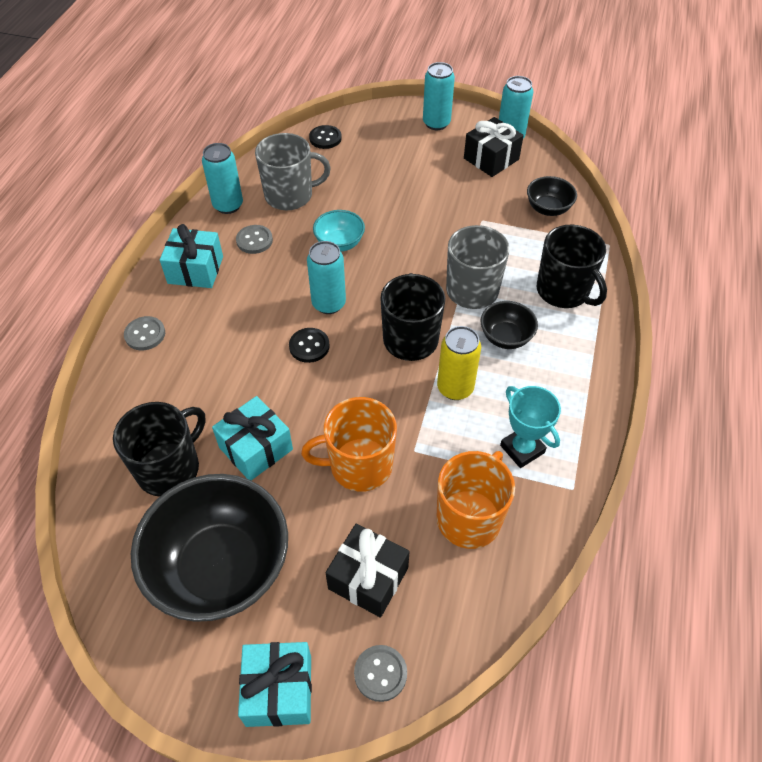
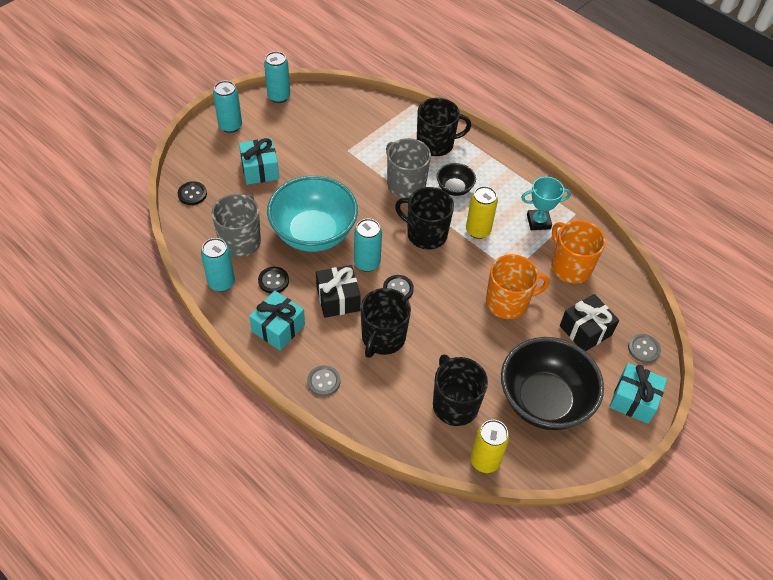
camera: 65 degrees left, 0 degrees up
(101, 532) = (485, 460): none -> yellow can
(230, 361) = (383, 338): none -> black mug
(254, 240) = (273, 281): grey button -> black button
(256, 448) = (465, 351): turquoise gift -> turquoise gift (260, 170)
(339, 243) = (313, 233): turquoise bowl -> turquoise bowl, size x2.14
(359, 465) = (508, 302): orange mug -> orange mug turned 120 degrees counterclockwise
(491, 159) = (292, 117): black gift -> black gift (338, 299)
(548, 209) = (362, 114): black bowl -> none

